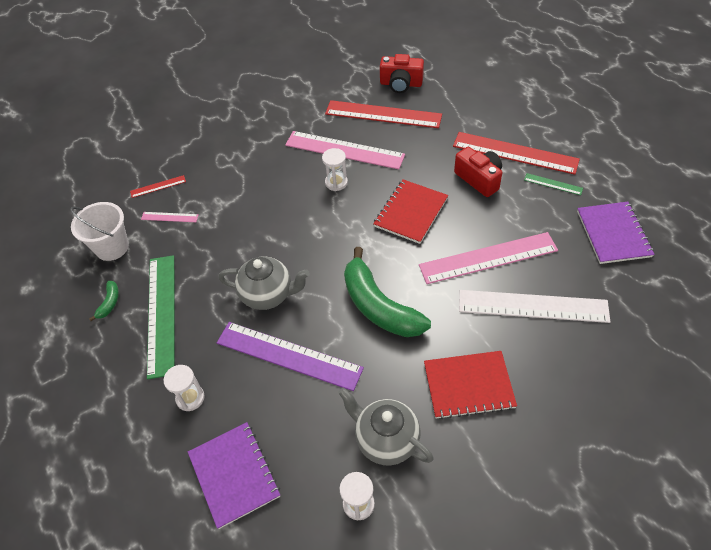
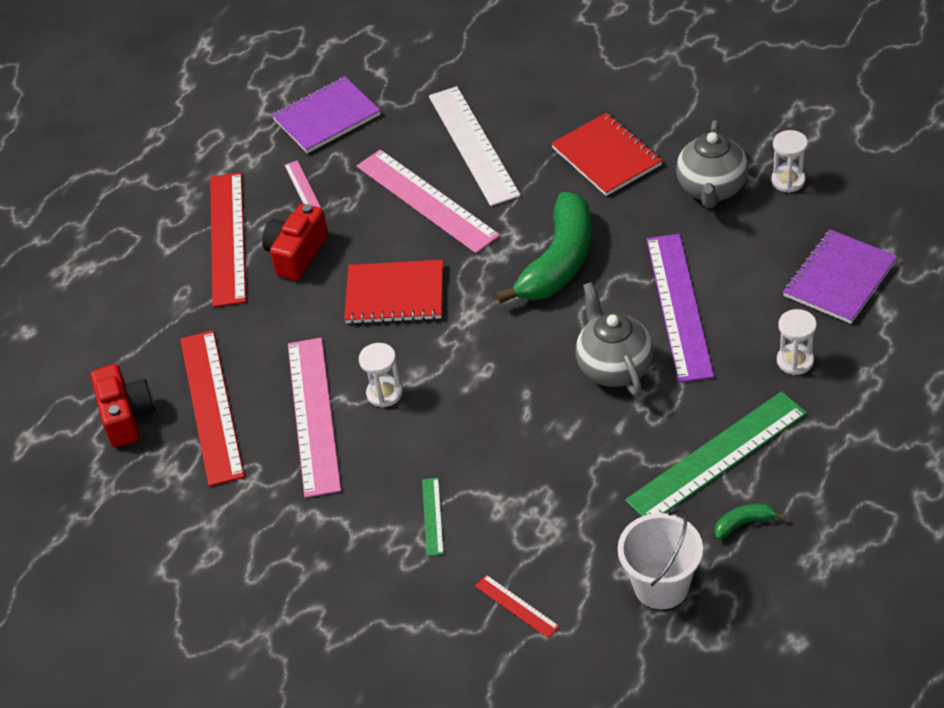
camera: 115 degrees left, 5 degrees down
(169, 217) = (564, 551): pink ruler -> pink ruler (303, 187)
(553, 184) = (269, 187): green ruler -> green ruler (432, 516)

